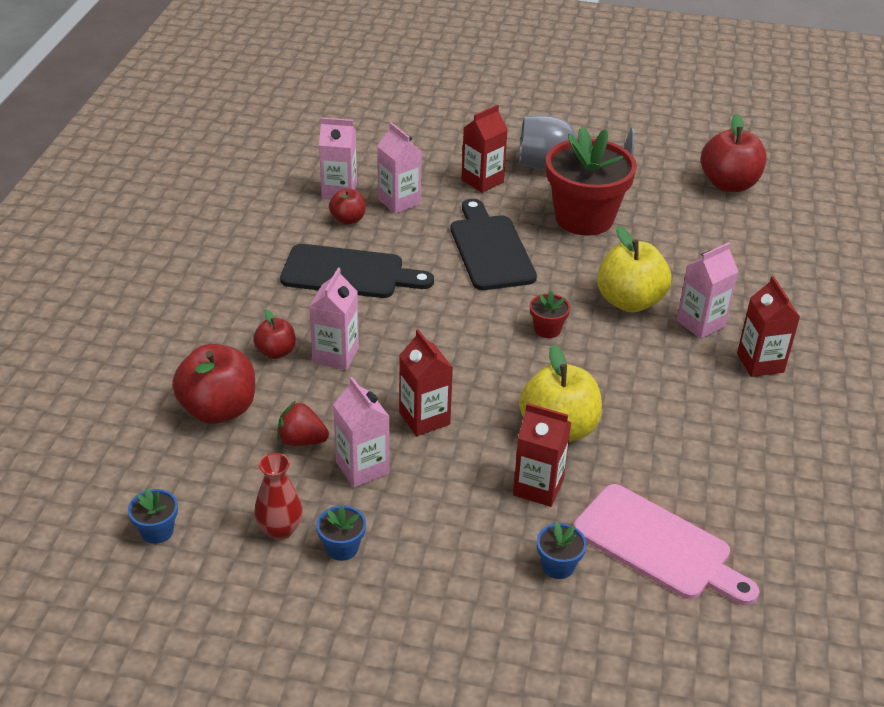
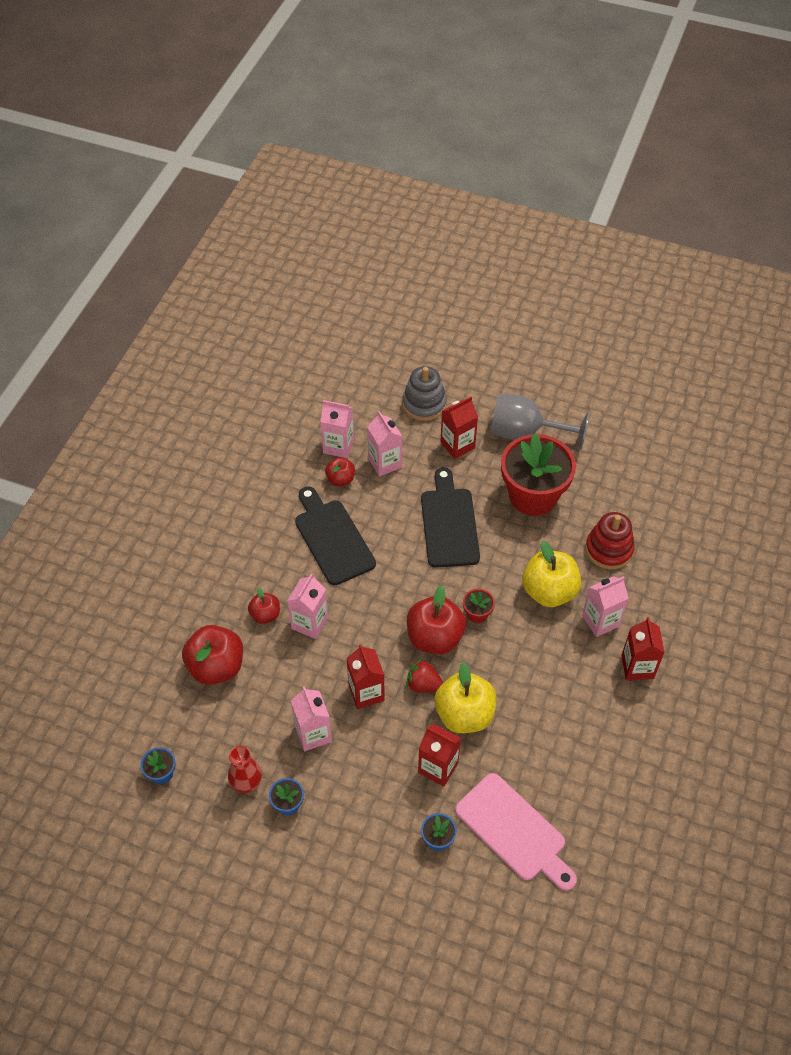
camera: 10 degrees right, 15 degrees up
(302, 440) = (273, 703): red strawberry -> red strawberry (424, 684)
(349, 273) = (332, 538): black cutting board -> black cutting board turned 135 degrees counterclockwise
(434, 149) = (424, 404): none -> grey stacking toy
(688, 258) = (609, 549): none -> red stacking toy
(728, 184) = (664, 468): red apple -> red apple (435, 637)

